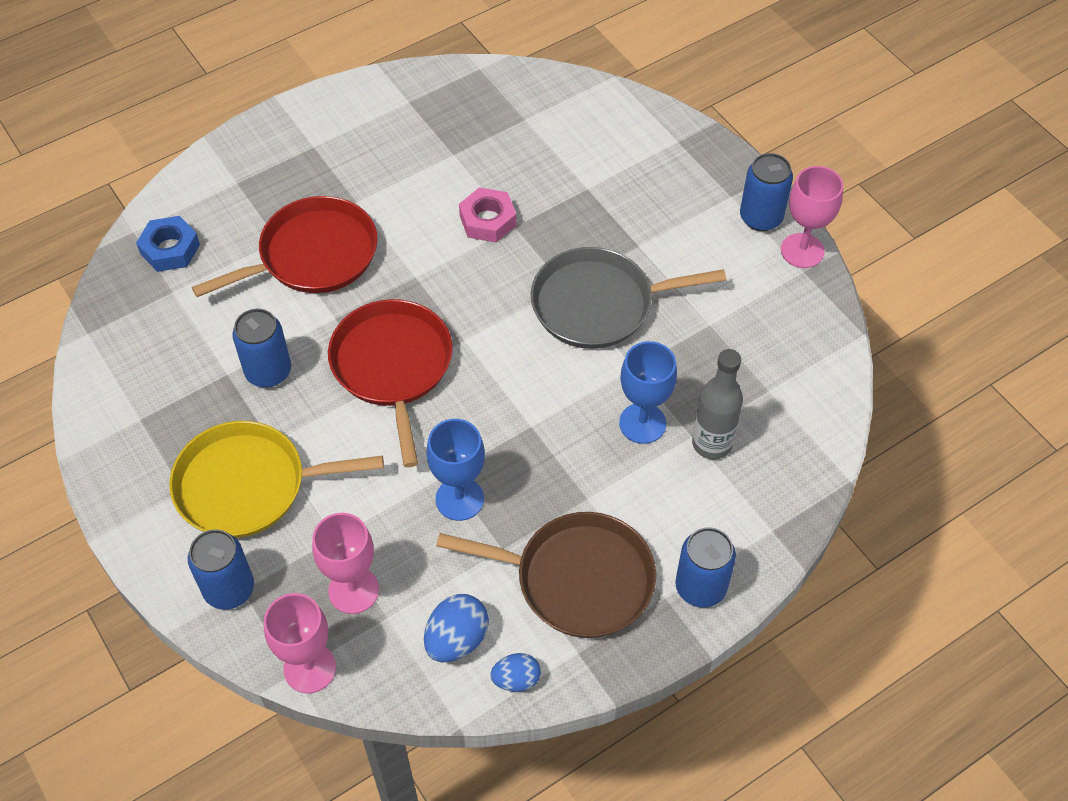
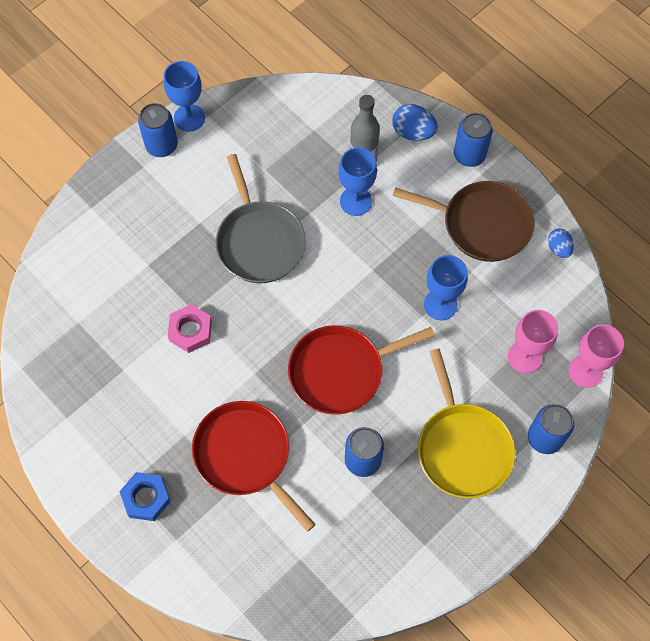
camera: 100 degrees left, 10 degrees up
(170, 249) = (257, 574): blue nut -> blue nut (146, 498)
(456, 639) = (542, 287): blue egg -> blue egg (413, 132)
(577, 579) = (481, 224): brown pan -> brown pan turned 105 degrees clockwise
(802, 251) = (189, 118): pink goblet -> blue goblet

